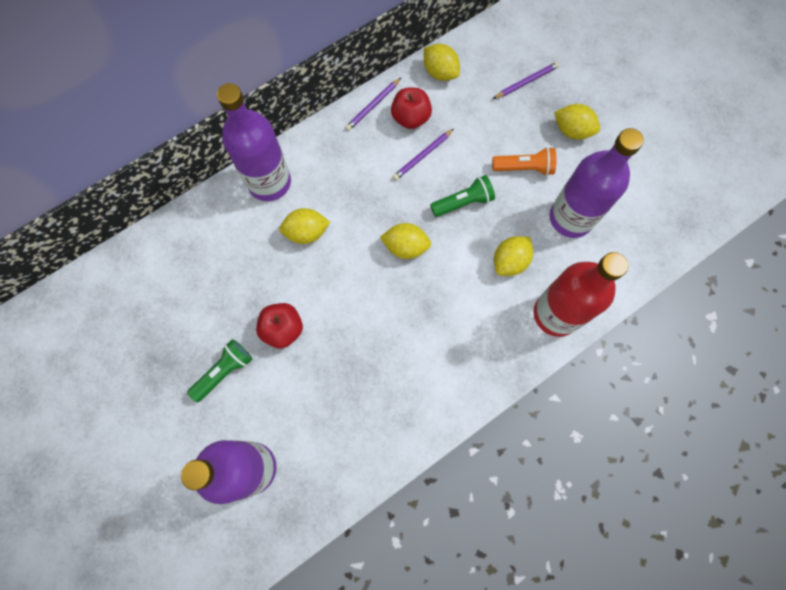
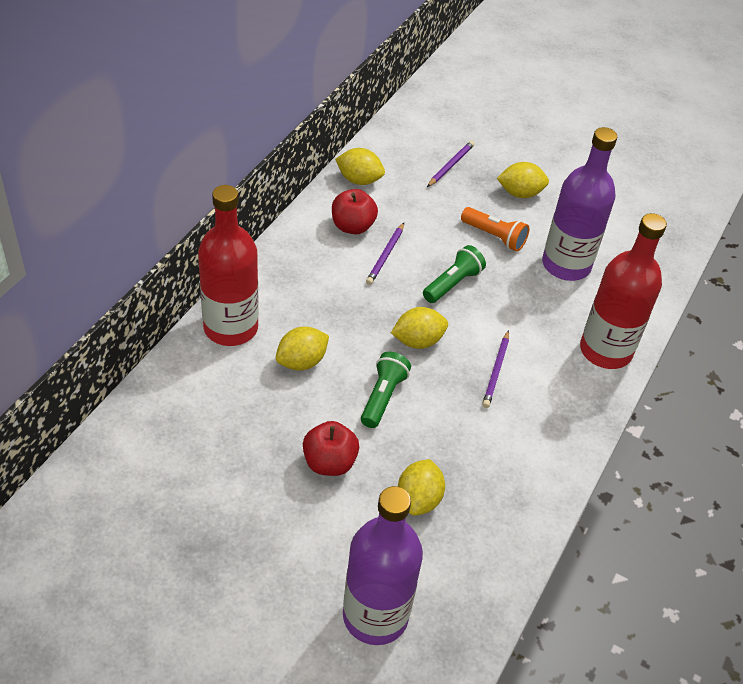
camera: 30 degrees left, 25 degrees down
(224, 371) = (285, 529): green flashlight -> green flashlight (383, 397)
(269, 182) = (231, 328): purple bottle -> red bottle
(373, 106) = (306, 226): purple pencil -> purple pencil (496, 371)
(509, 261) = (531, 320): yellow lemon -> yellow lemon (419, 499)
(524, 168) = (494, 236): orange flashlight -> orange flashlight turned 60 degrees clockwise

